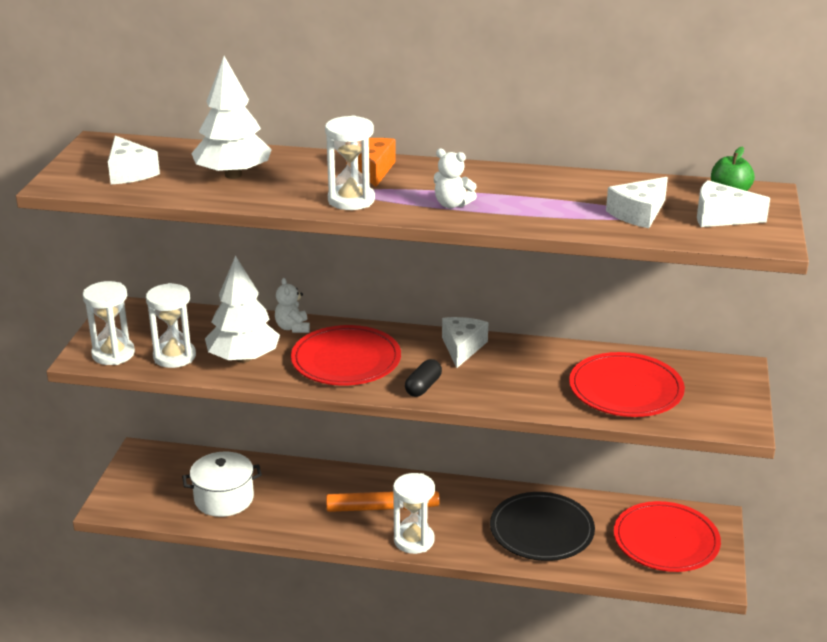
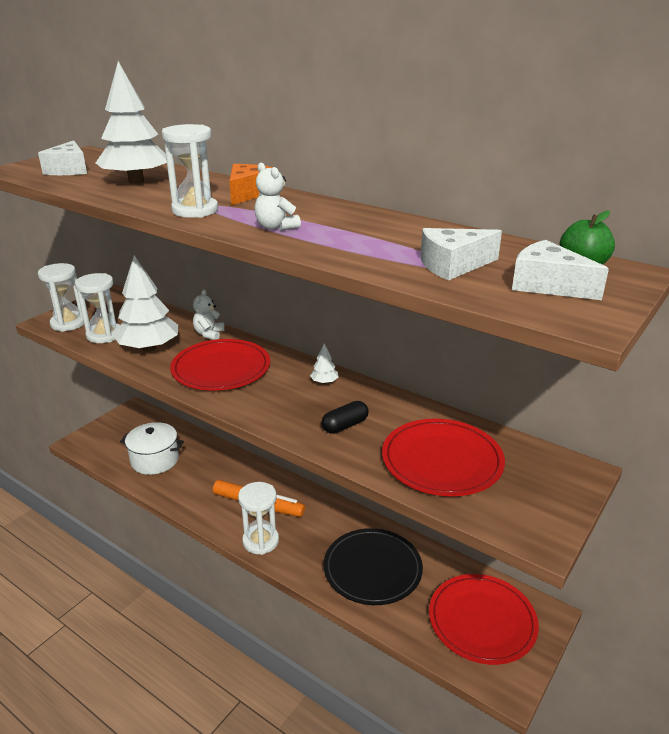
camera: 25 degrees right, 0 degrees up
(423, 387) = (259, 407): black capsule -> black capsule (345, 425)
(462, 348) = (324, 382): white cheese -> white tree

